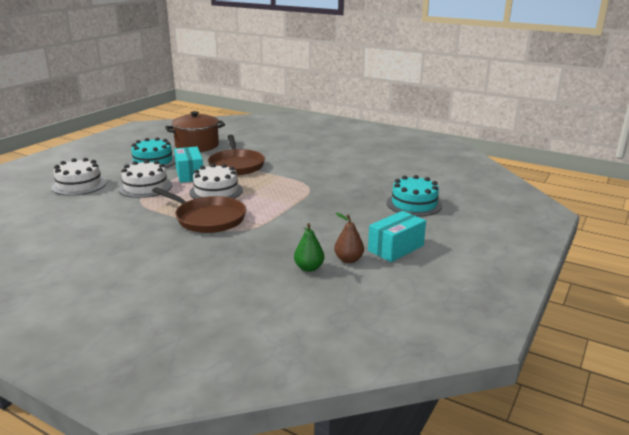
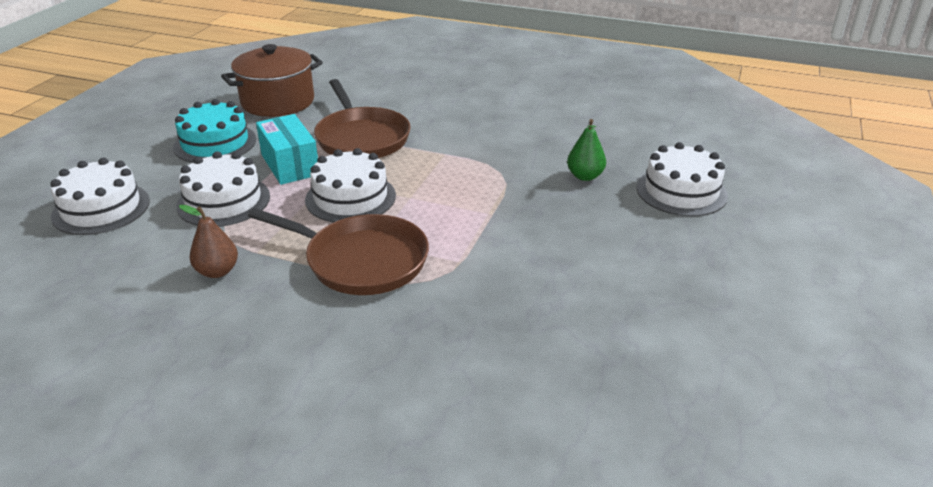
camera: 10 degrees left, 10 degrees up
(309, 268) = (579, 351): green pear -> green pear (585, 176)
(348, 260) = (635, 324): brown pear -> brown pear (217, 271)
(395, 248) = (697, 289): turquoise box -> none
(414, 204) = (681, 191): turquoise cake -> white cake

